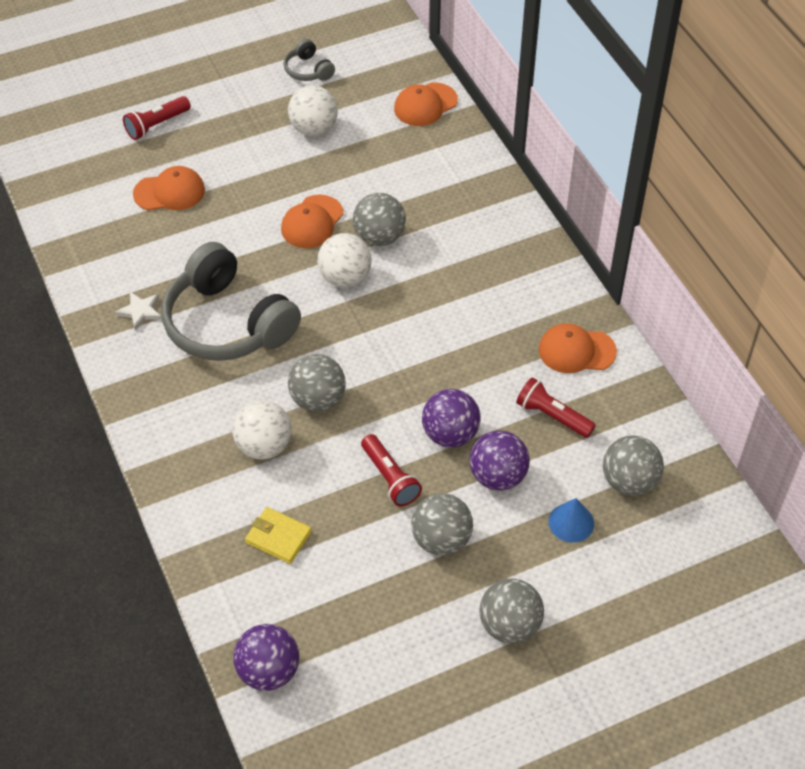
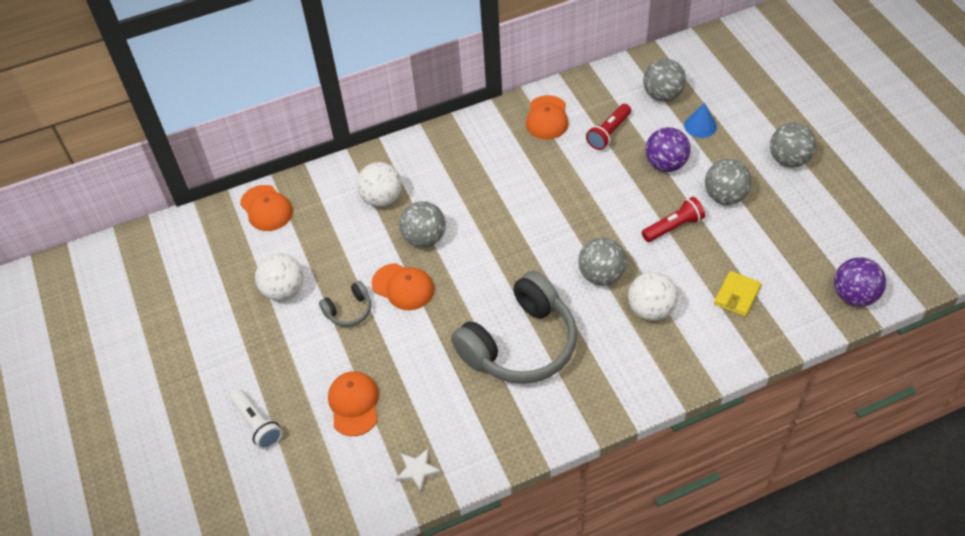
camera: 85 degrees left, 0 degrees up
(140, 311) = (506, 415): white star -> white star (417, 470)
(157, 125) = (257, 424): red flashlight -> white flashlight
(308, 70) = (201, 298): grey headphones -> grey headphones (349, 311)
(345, 278) = (470, 261): white ball -> white ball (382, 198)
(450, 434) = (630, 191): purple ball -> none

